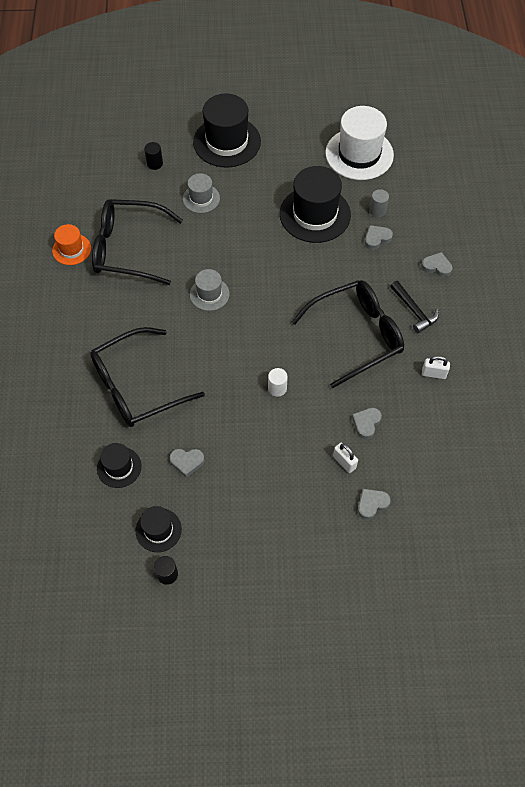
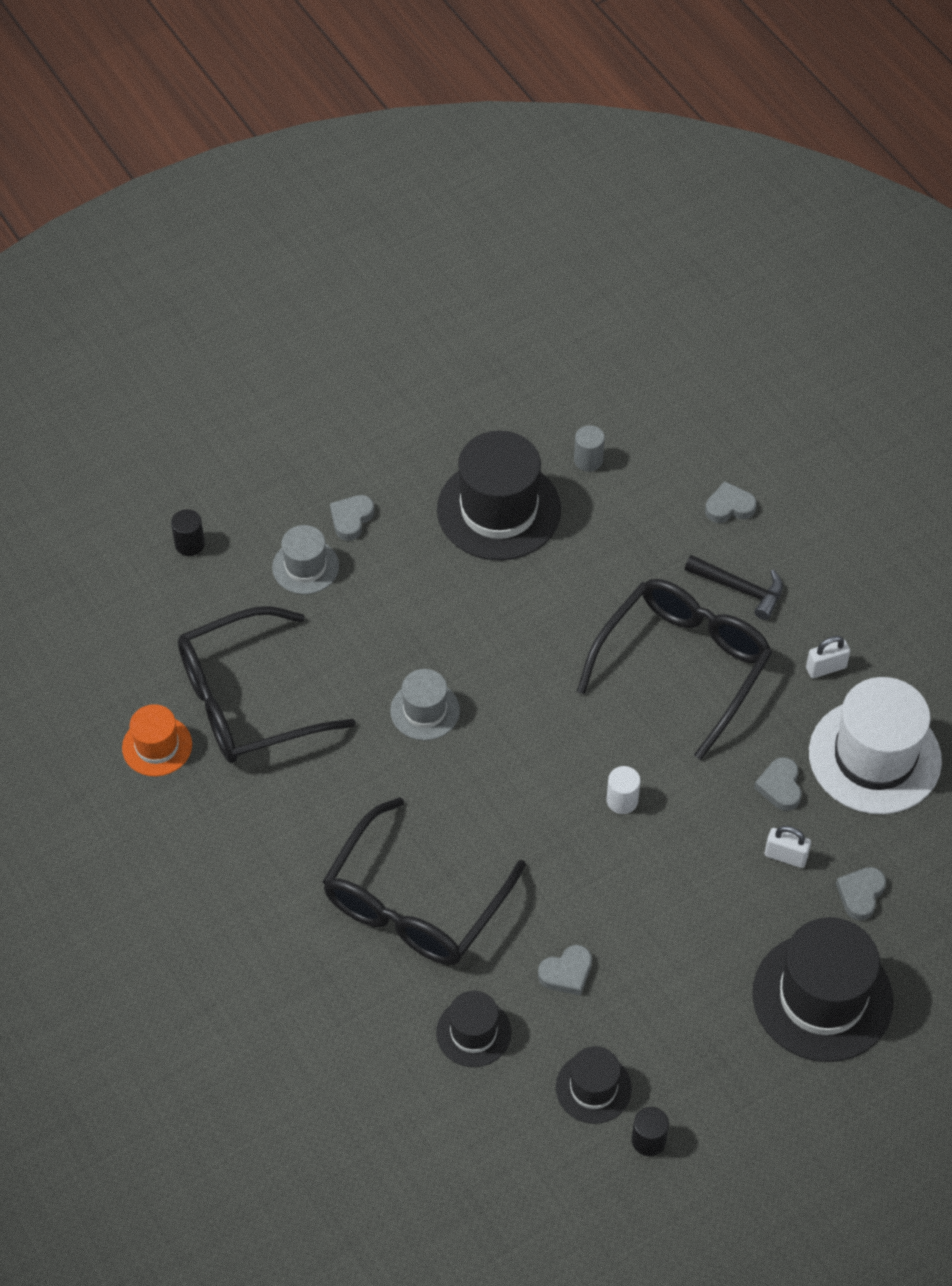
camera: 30 degrees left, 5 degrees down
(227, 142) = (281, 455): black hat -> black hat (822, 997)
(359, 154) = (501, 382): white hat -> white hat (874, 756)
(377, 239) = (616, 505): grey heart -> grey heart (351, 519)

